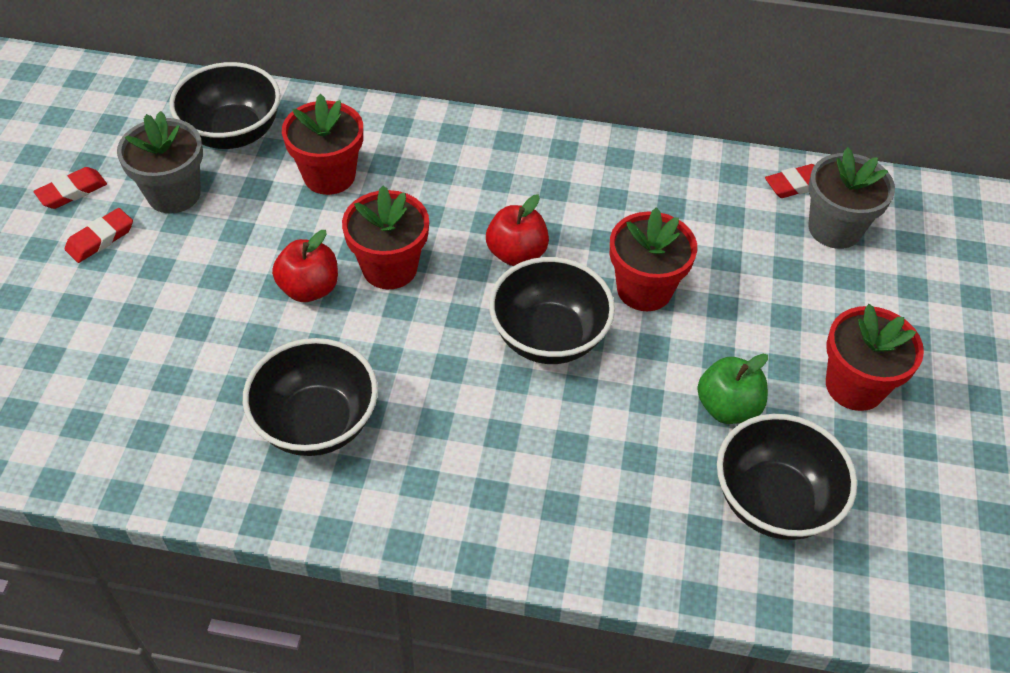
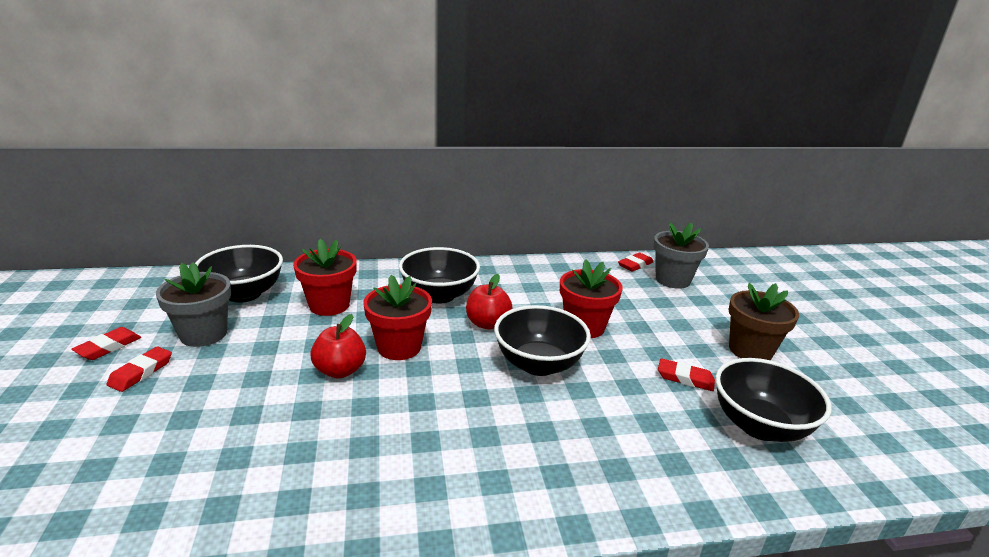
camera: 20 degrees left, 25 degrees down
(316, 423) = (384, 459): black bowl -> black bowl (439, 295)
(727, 407) = (685, 378): green apple -> red eraser
(855, 386) = (750, 350): red flower pot -> brown flower pot

